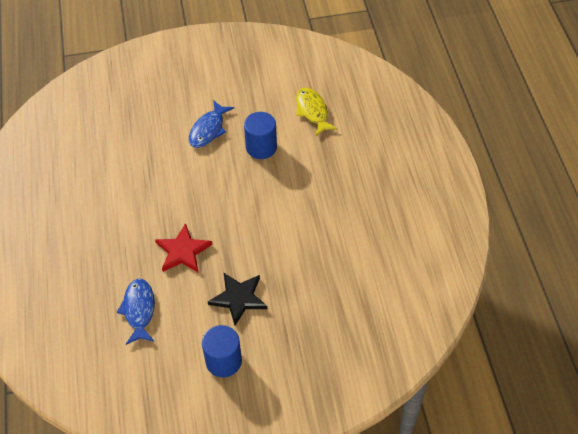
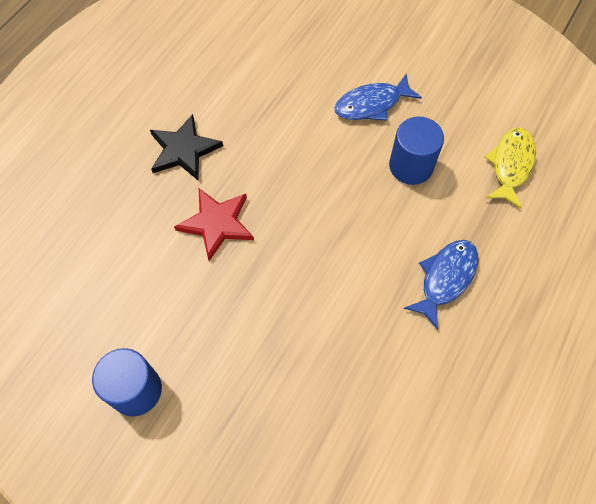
camera: 40 degrees right, 10 degrees up
(139, 310) = (113, 255): blue fish -> blue fish (445, 279)
(238, 298) = (221, 328): black star -> black star (184, 150)

